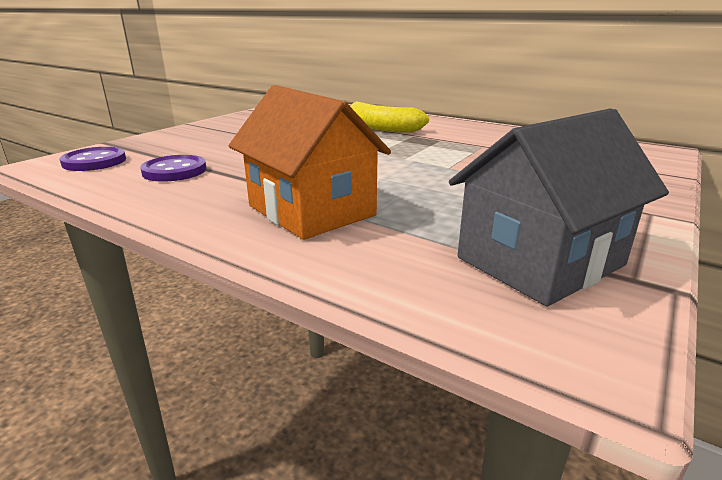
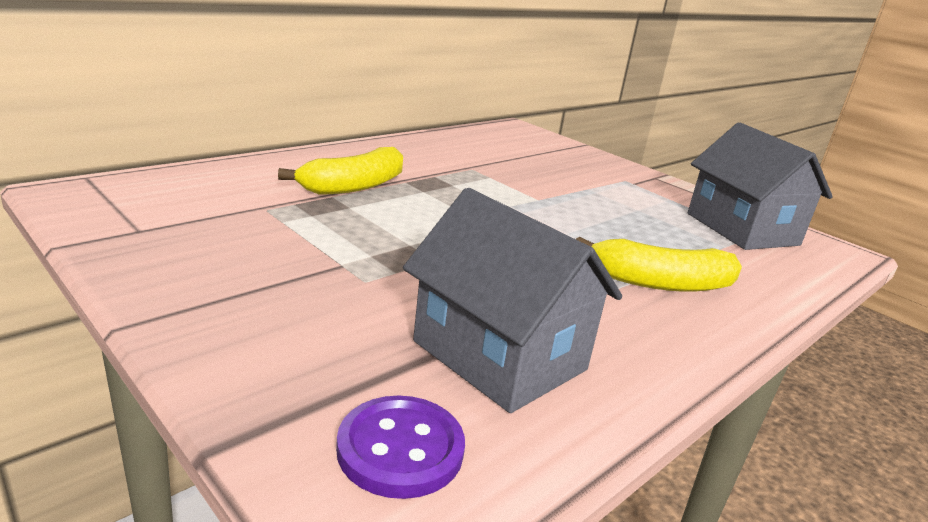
camera: 80 degrees left, 0 degrees up
(174, 171) = (499, 355): purple button -> grey house
(311, 210) = (659, 283): orange house -> yellow banana

